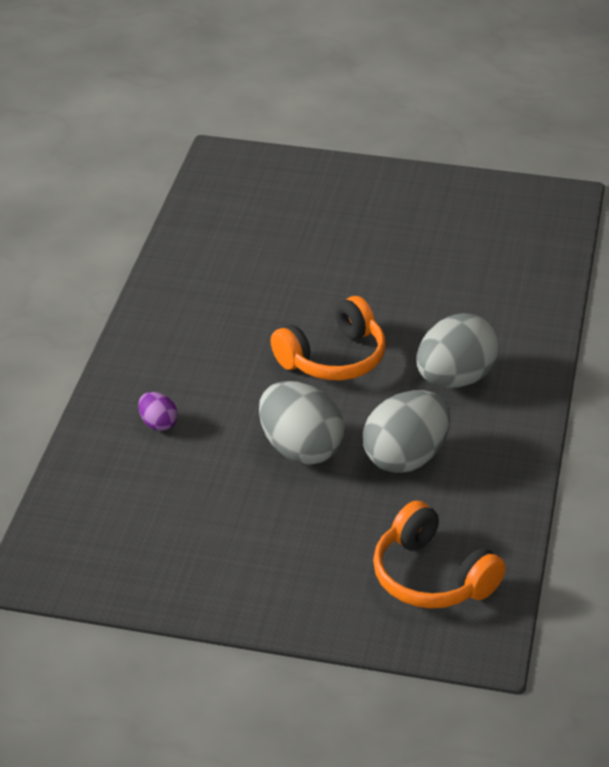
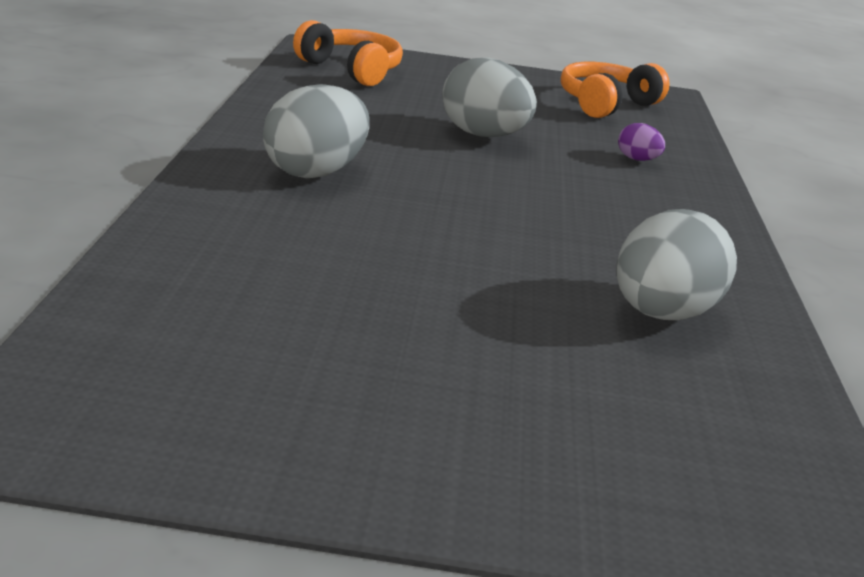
camera: 170 degrees right, 10 degrees down
(333, 358) = (469, 196): orange headphones -> orange headphones (606, 104)
(405, 458) = (375, 123): grey egg -> grey egg (661, 312)

